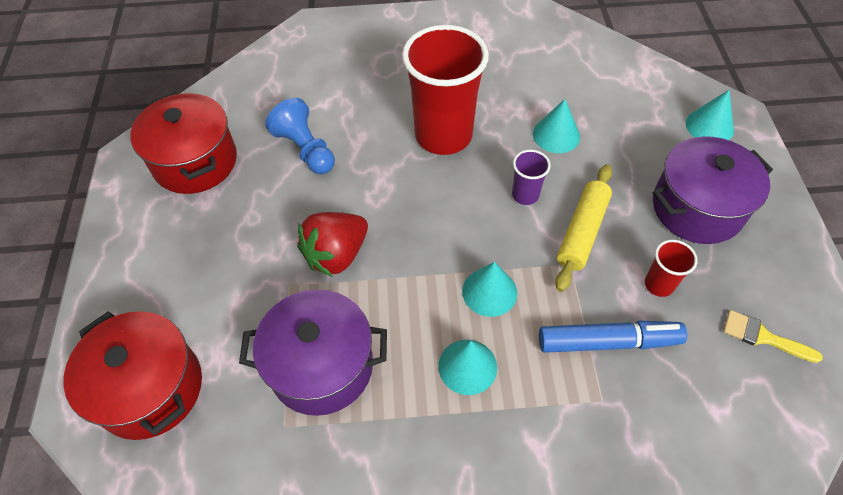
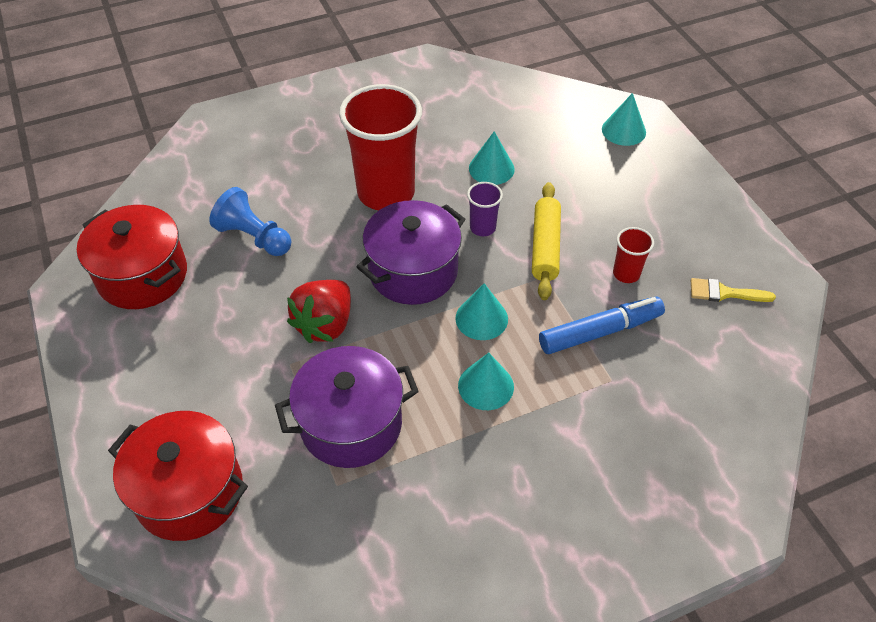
camera: 20 degrees left, 5 degrees down
(697, 208) = (636, 202): purple pot -> purple pot (413, 271)

